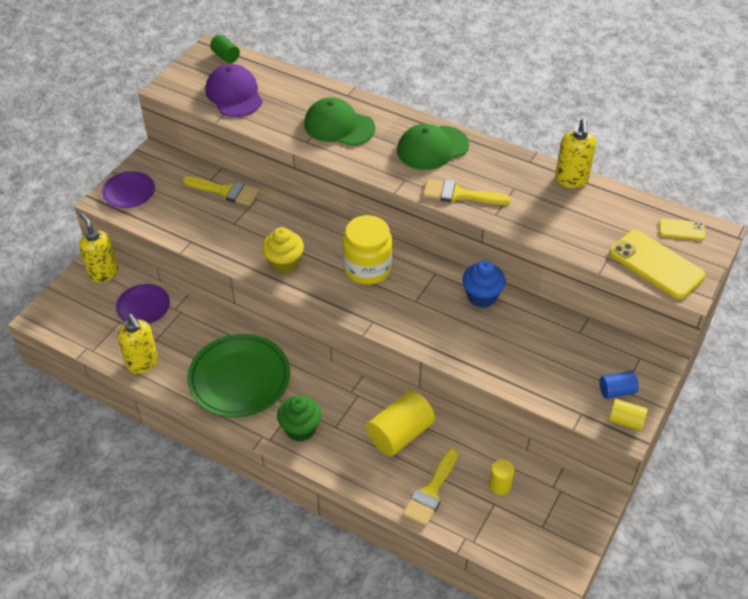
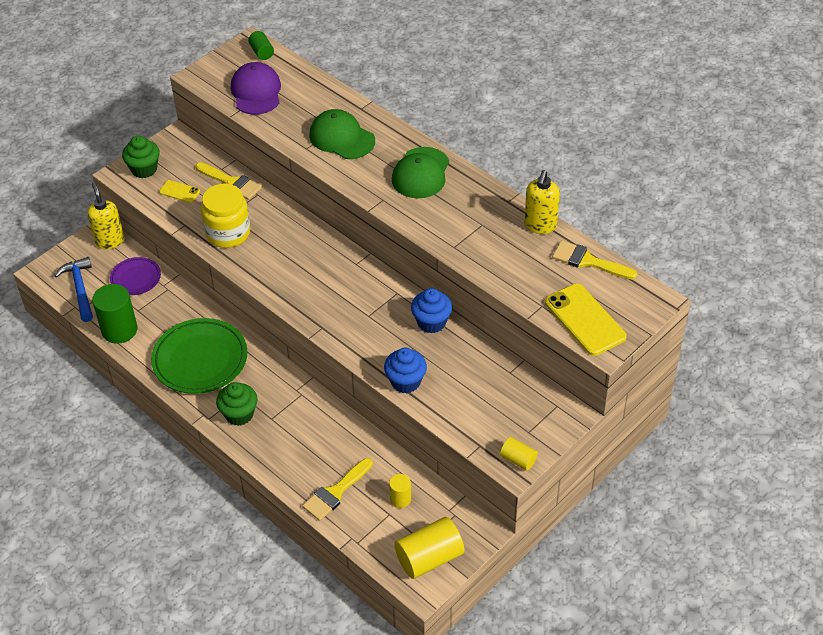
camera: 15 degrees right, 0 degrees up
(86, 328) = (80, 288): none -> blue hammer
(129, 192) = (144, 169): purple plate -> green cupcake
(143, 363) = (119, 330): yellow soap dispenser -> green cylinder
(284, 263) = (261, 260): yellow cupcake -> none
(367, 268) = (335, 277): yellow jar -> yellow jar (228, 233)
(400, 434) = (327, 436): yellow cylinder -> yellow cylinder (429, 558)
(432, 148) = (421, 173): green cap -> green cap turned 60 degrees counterclockwise
(459, 194) = (427, 222): yellow brush -> yellow brush (588, 261)
(480, 362) = (405, 382): none -> blue cupcake
(616, 391) = (521, 431): blue cylinder -> none
(681, 230) = (625, 291): yellow phone -> yellow phone (179, 192)

